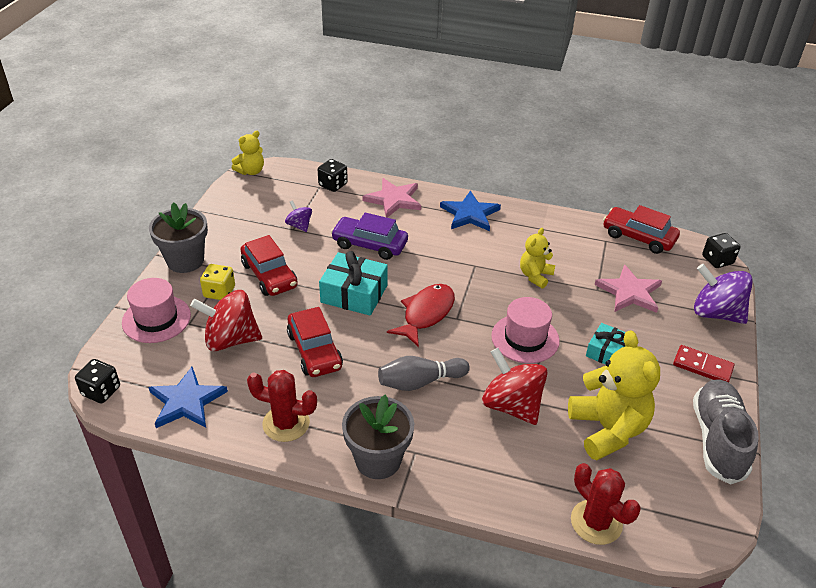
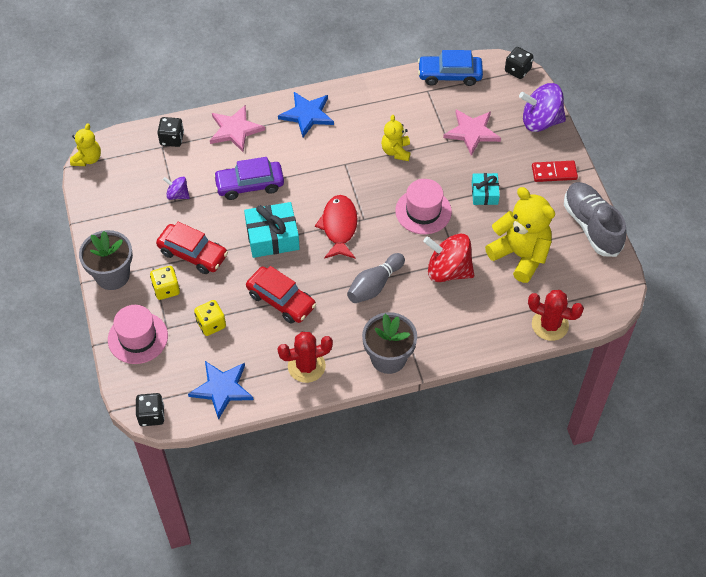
camera: 30 degrees left, 15 degrees up
(231, 339) = (211, 324): red spinning top -> yellow dice
(638, 237) = (449, 75): red car -> blue car

